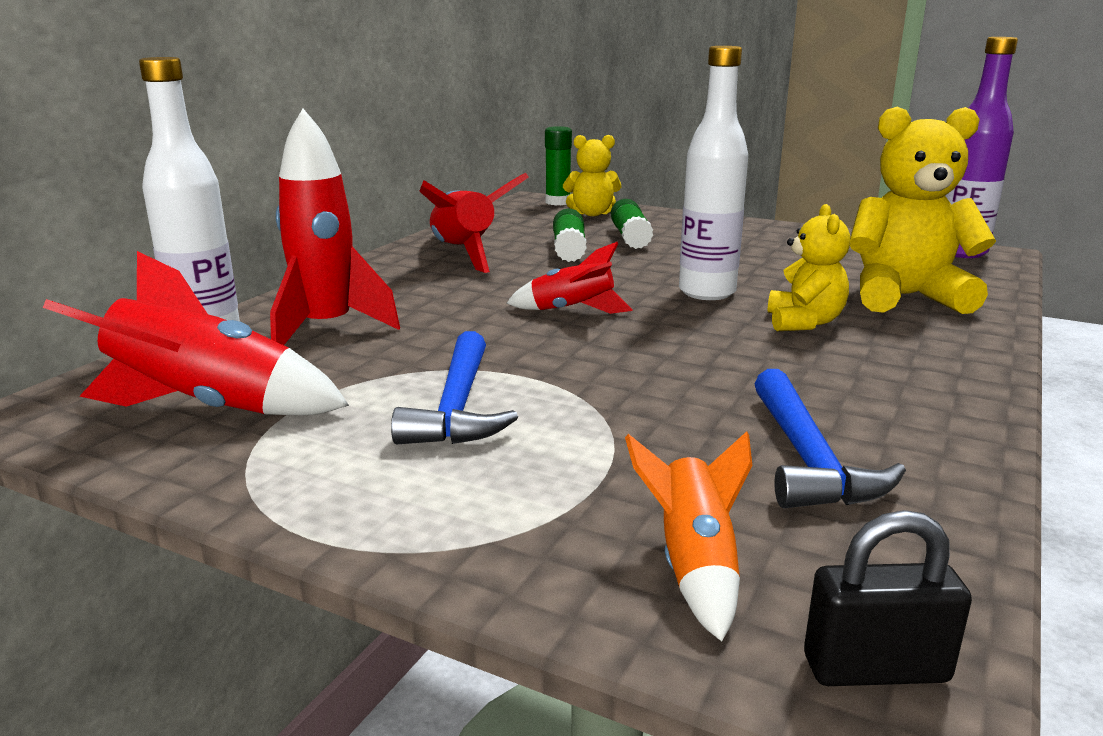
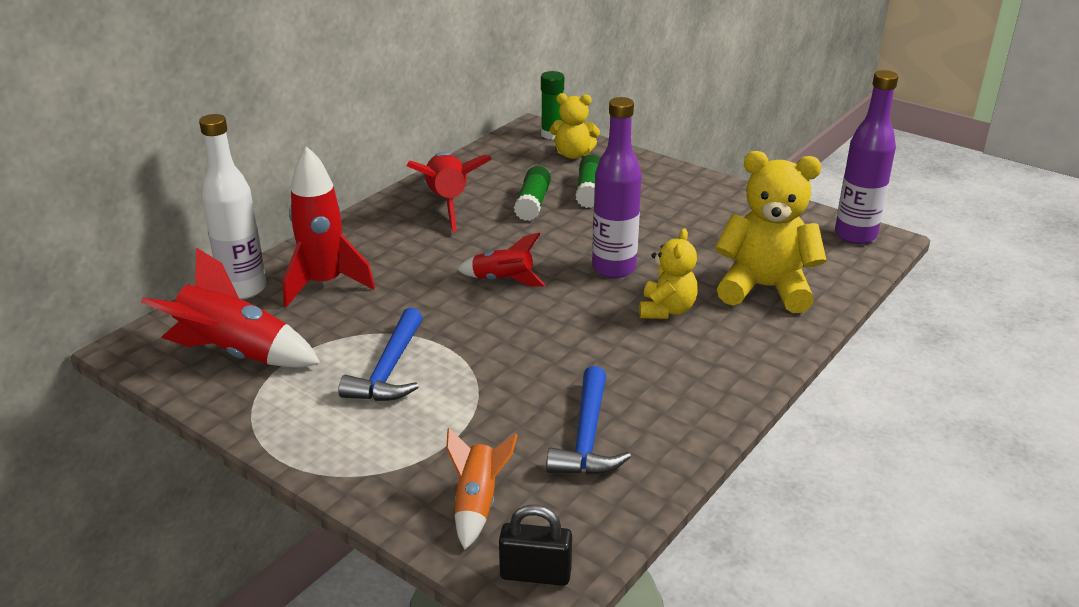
camera: 10 degrees right, 10 degrees up
(707, 292) = (613, 268): white bottle -> purple bottle

